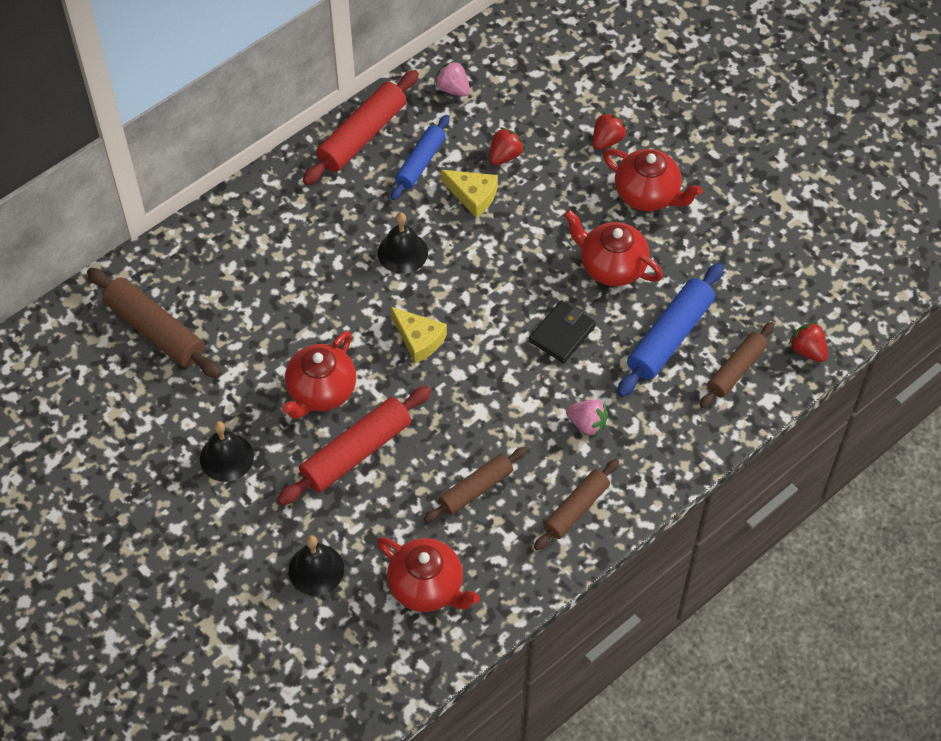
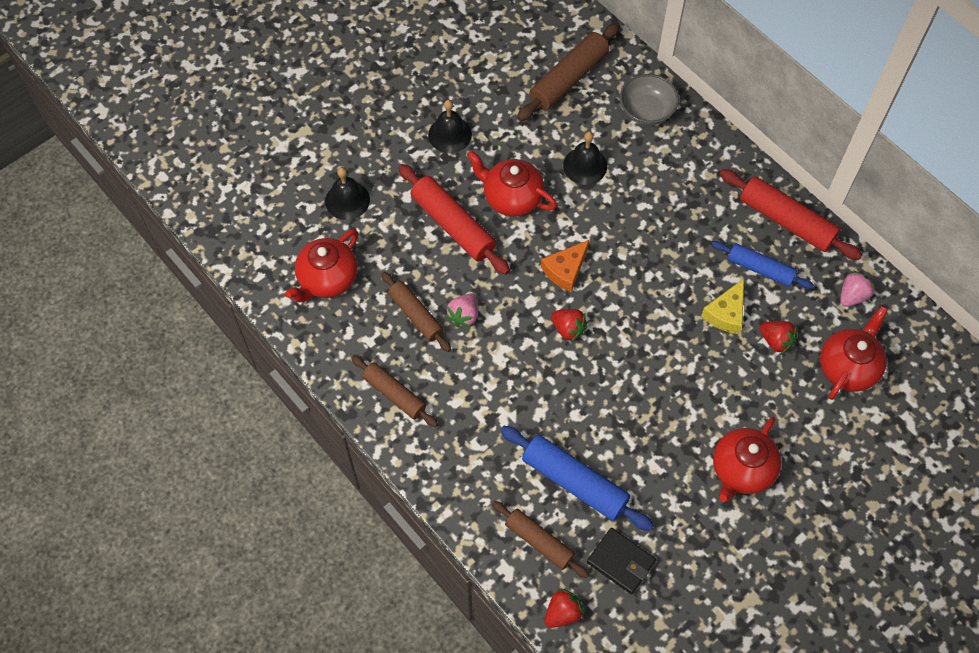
camera: 90 degrees right, 5 degrees up
(209, 254) = (646, 111): none -> grey bowl
(402, 252) = (657, 256): black bell -> black bell (585, 165)
(419, 339) = (565, 270): yellow cheese -> orange cheese
(562, 334) = (575, 387): black wallet -> black wallet (621, 562)
(587, 424) = (479, 406): pink strawberry -> pink strawberry (464, 315)
(607, 140) = (805, 434): red strawberry -> red strawberry (568, 329)
(611, 266) = (653, 433): red teapot -> red teapot (848, 367)

